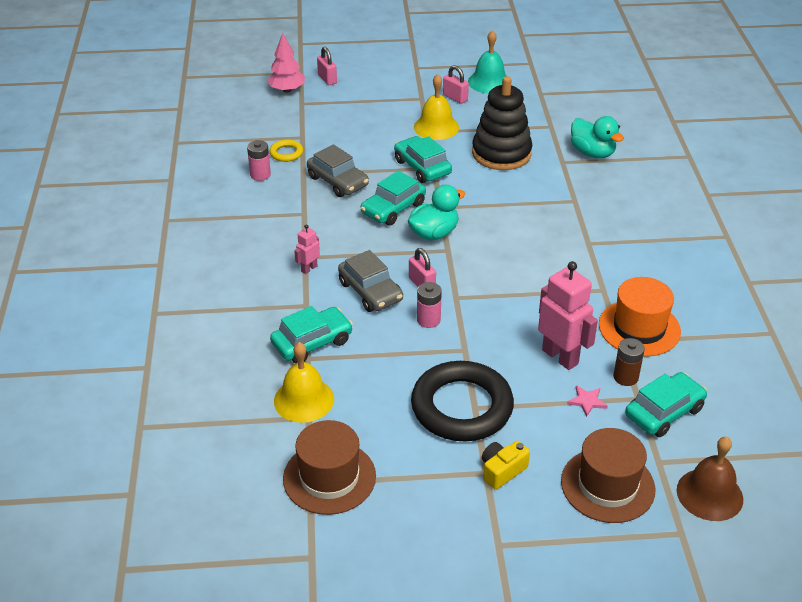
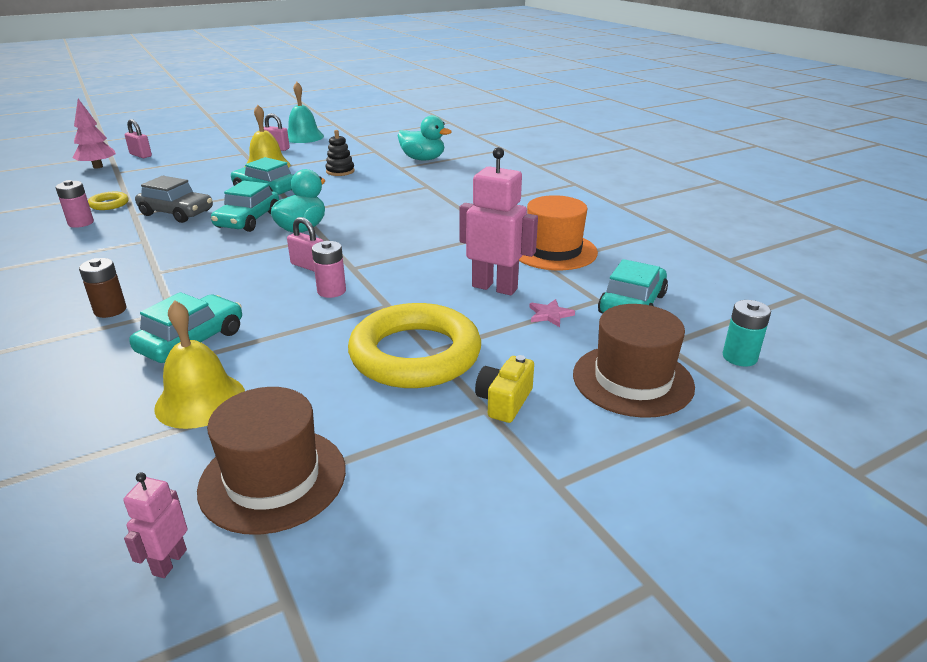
camera: 25 degrees left, 10 degrees down
(309, 268) = (165, 280): pink robot -> pink robot (169, 562)
(370, 291) = (250, 283): grey car -> none
(462, 407) = (415, 354): black ring -> yellow ring
(501, 153) = (340, 171): black stacking toy -> black stacking toy, size x0.48
(625, 377) = (572, 287): brown battery -> brown battery (110, 310)
(709, 494) = (739, 357): brown bell -> turquoise battery

